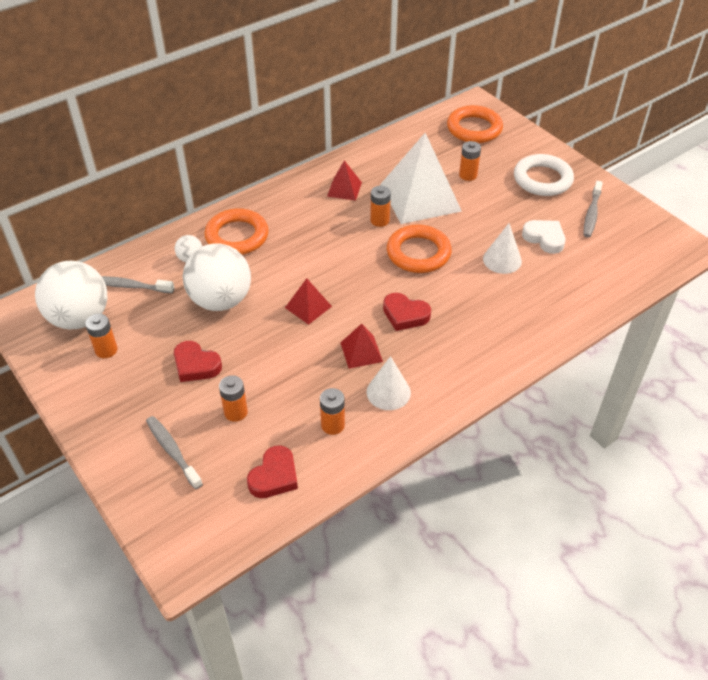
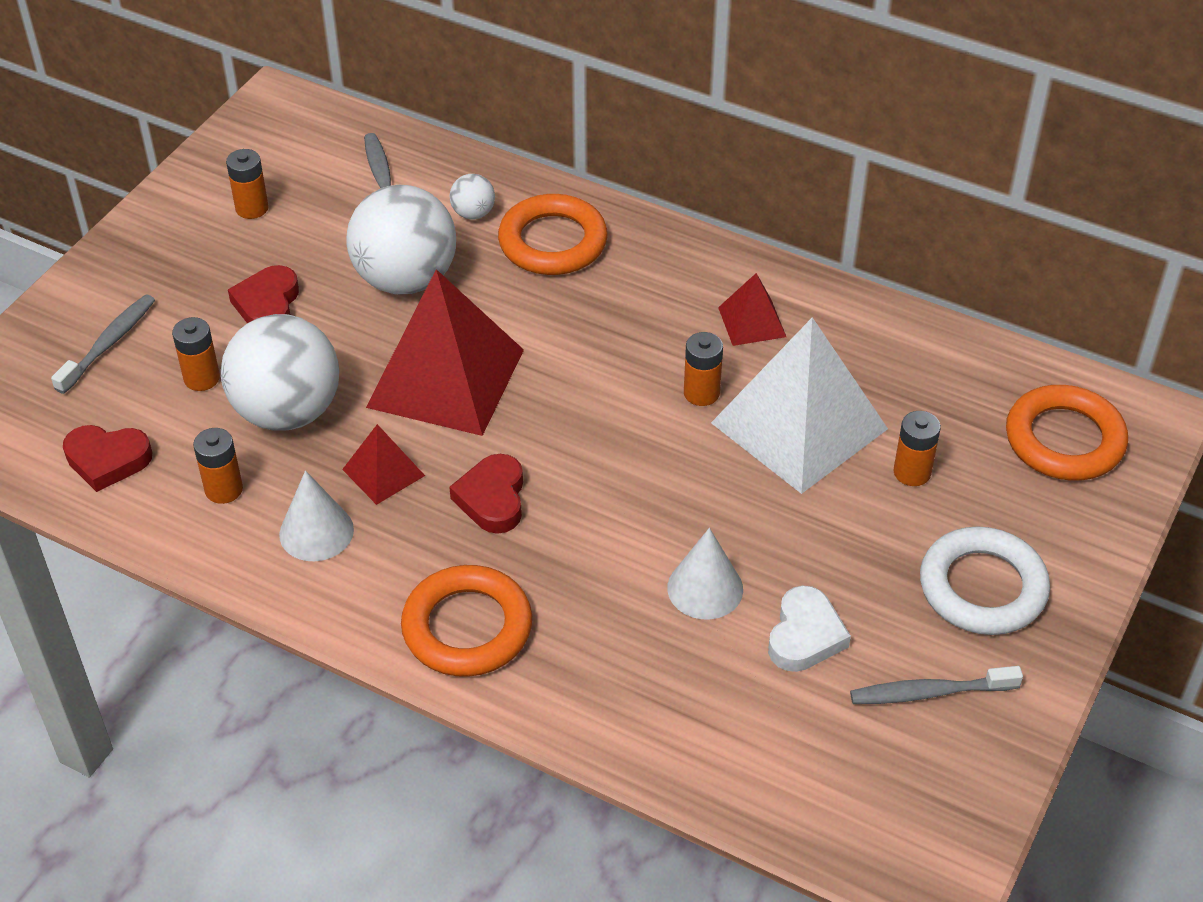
camera: 65 degrees right, 0 degrees up
(80, 318) = (296, 159): white ball -> white ball (287, 411)
(308, 307) = (446, 378): red pyramid -> red pyramid, size x2.15
(418, 253) = (651, 469): orange ring -> orange ring (467, 627)

